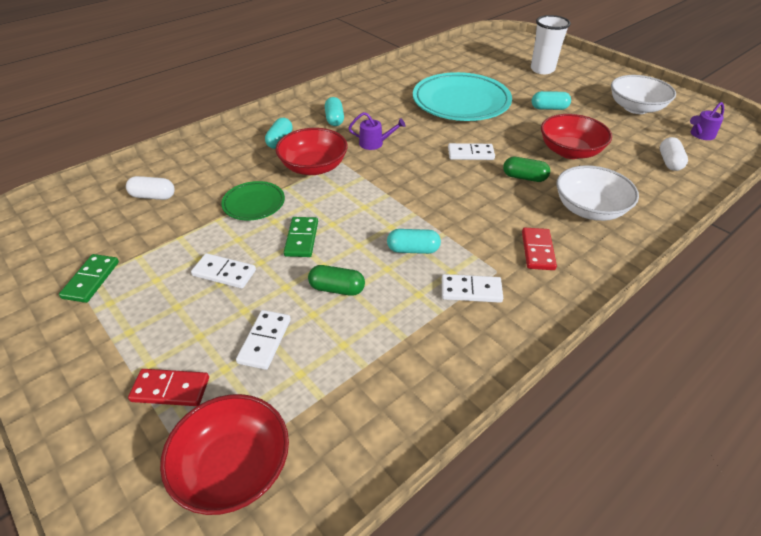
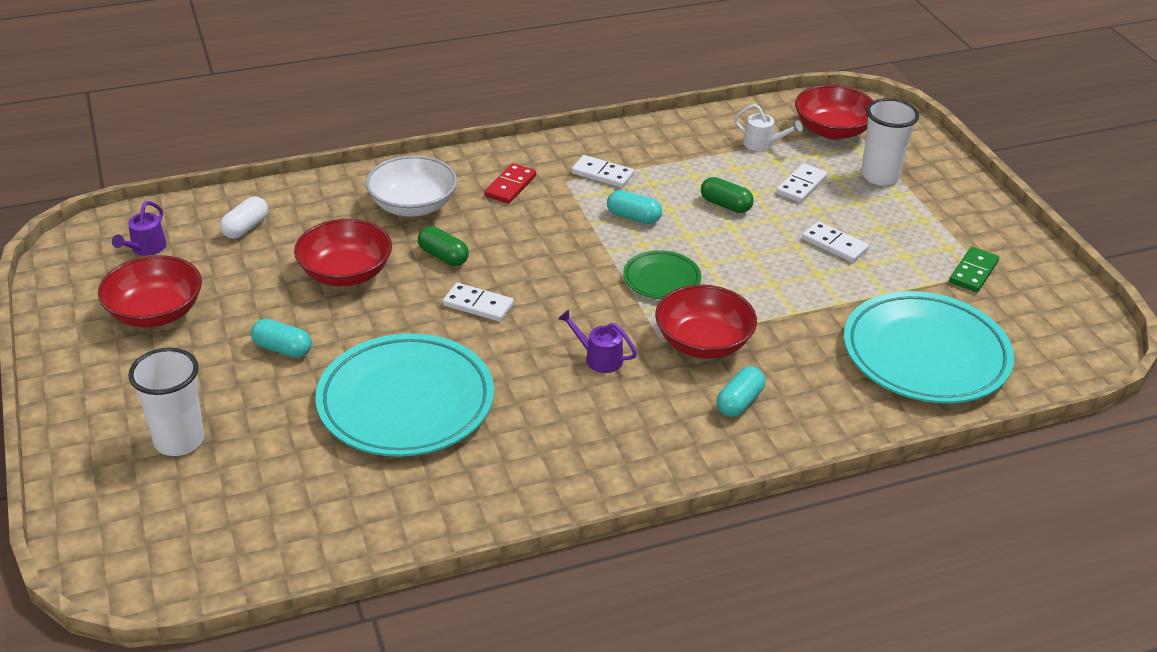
camera: 160 degrees left, 5 degrees down
(153, 196) = (925, 354): white capsule -> turquoise plate
(170, 389) = (880, 176): red domino -> white cup
(254, 204) = (794, 310): green plate -> green plate (661, 279)
(302, 239) = (746, 256): green domino -> none
(323, 400) = (763, 144): none -> white watering can
(334, 119) = (637, 424): turquoise capsule -> none
(635, 108) = (156, 312): white bowl -> red bowl
(700, 135) = (145, 249): purple watering can -> purple watering can turned 120 degrees clockwise

